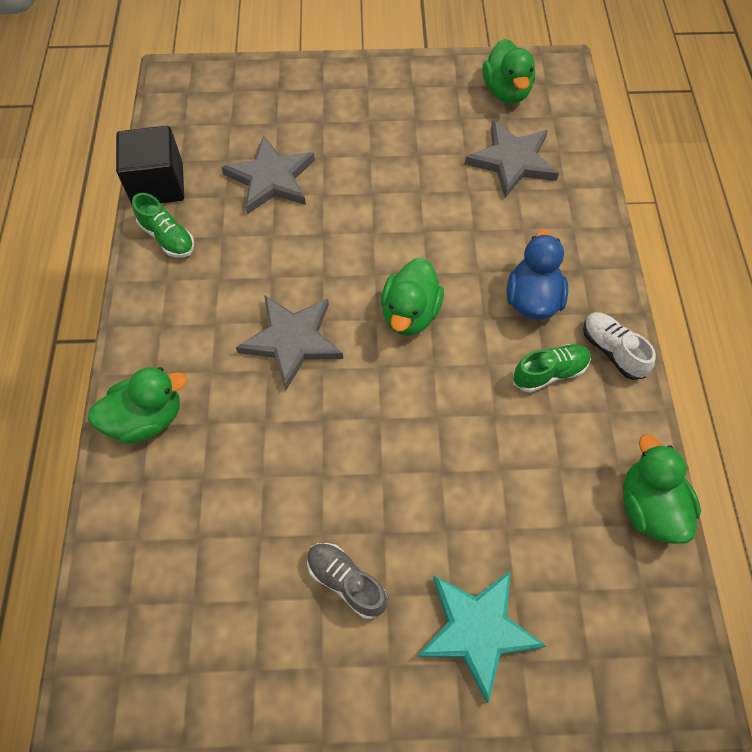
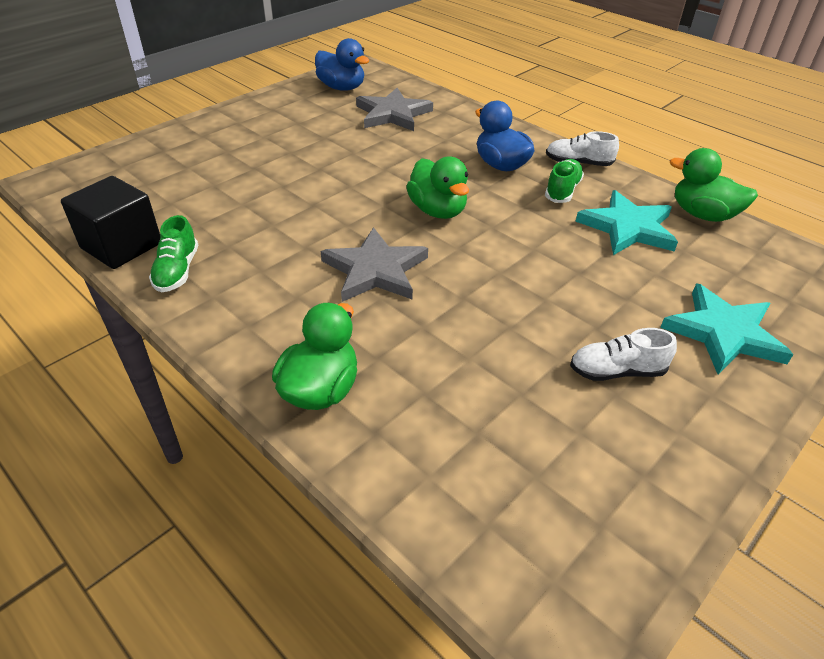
camera: 45 degrees left, 20 degrees down
(167, 237) = (177, 271): green shoe -> green shoe turned 90 degrees clockwise
(271, 178) = (226, 196): grey star -> none
(346, 581) = (616, 371): grey shoe -> white shoe
(506, 92) = (341, 88): green duck -> blue duck
(551, 462) = (628, 228): none -> turquoise star

